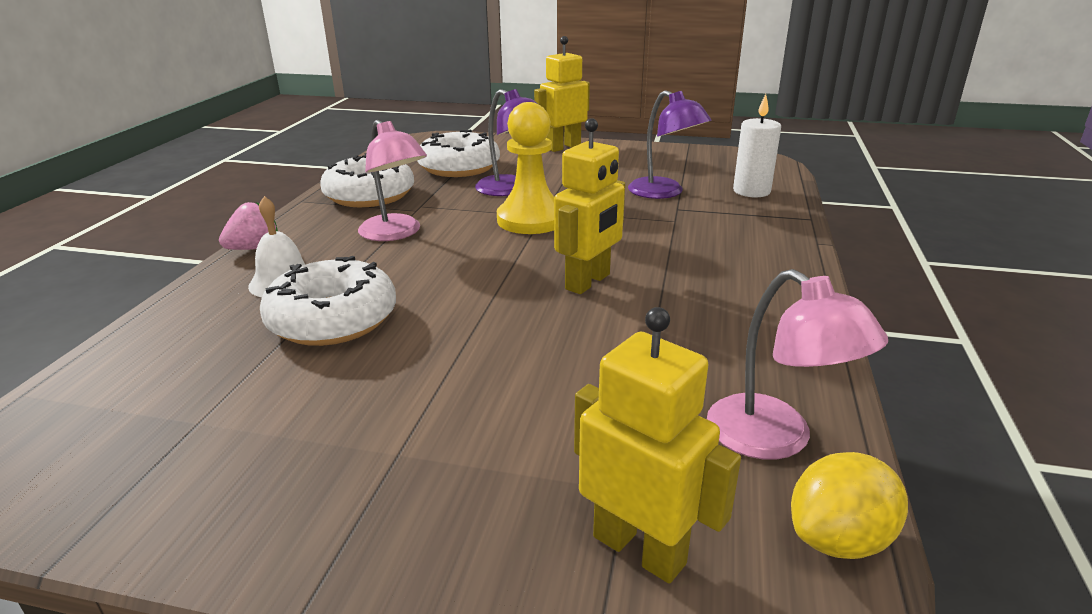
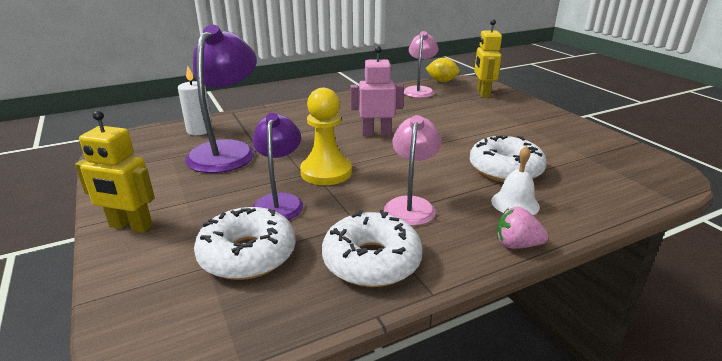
camera: 130 degrees left, 0 degrees up
(588, 282) = (376, 134): yellow robot -> pink robot
(664, 192) = (227, 151): purple lamp -> purple lamp, size x1.58

